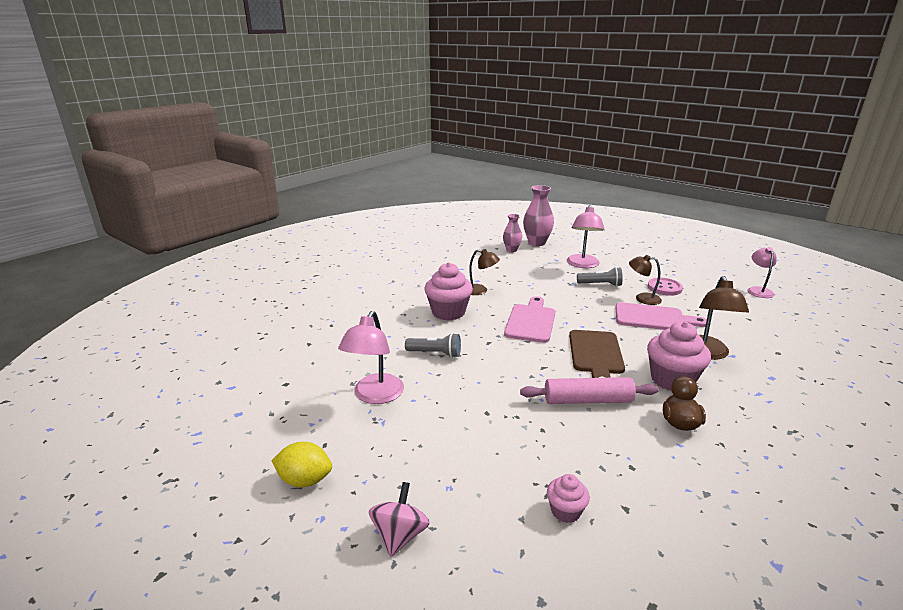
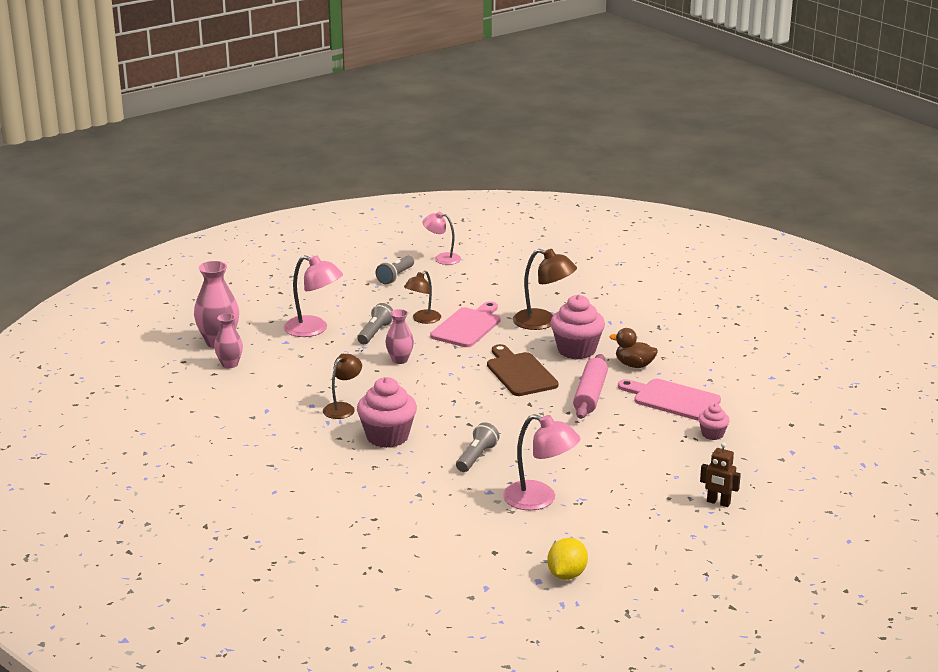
camera: 75 degrees left, 0 degrees up
(305, 480) = (648, 542): yellow lemon -> yellow lemon (566, 575)
(399, 535) = (718, 503): pink spinning top -> brown robot
(531, 321) = (438, 392): pink cutting board -> pink cutting board (672, 399)
(568, 299) = (399, 360): none -> pink vase
(596, 354) = (520, 373): brown cutting board -> brown cutting board turned 135 degrees counterclockwise
(664, 288) = (406, 301): pink button -> none
(698, 278) = (395, 277): none -> grey flashlight

